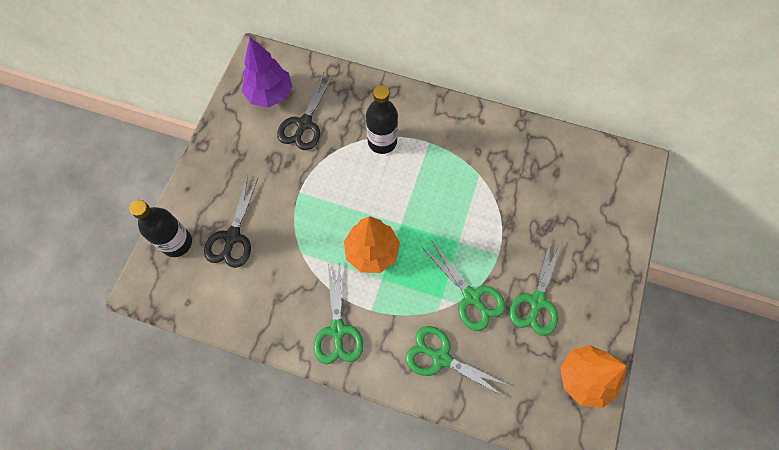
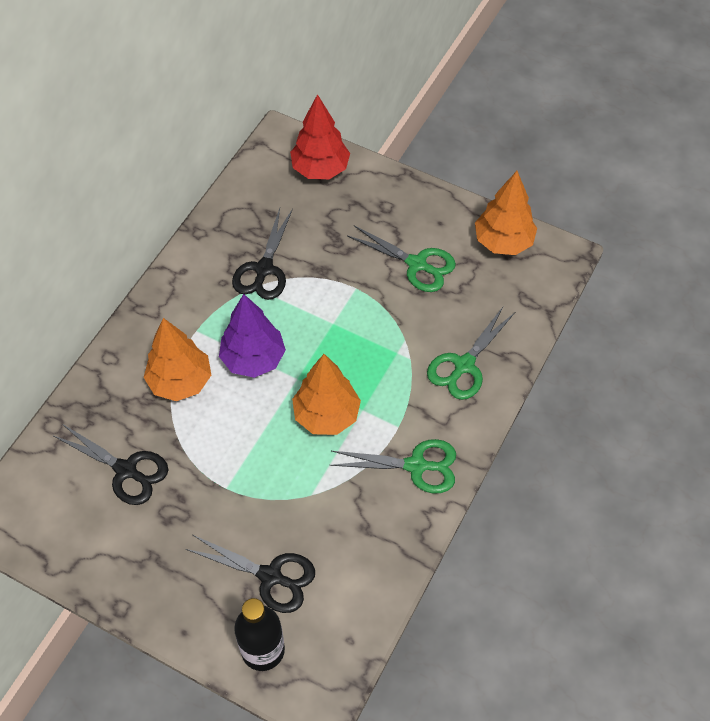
camera: 80 degrees left, 10 degrees down
(270, 94) = (65, 509): purple tree -> purple tree (253, 359)
(382, 142) = (180, 382): black bottle -> orange tree
(471, 297) = (401, 323): green scissors -> none
(498, 179) = (264, 269): none -> black scissors
(615, 202) = (320, 169): none -> red tree

